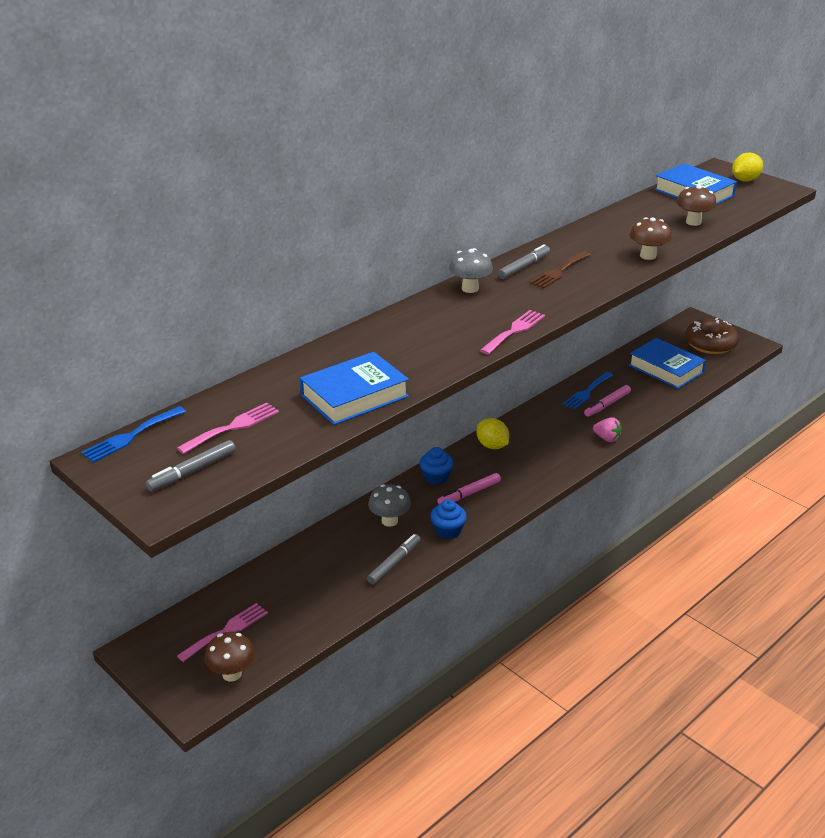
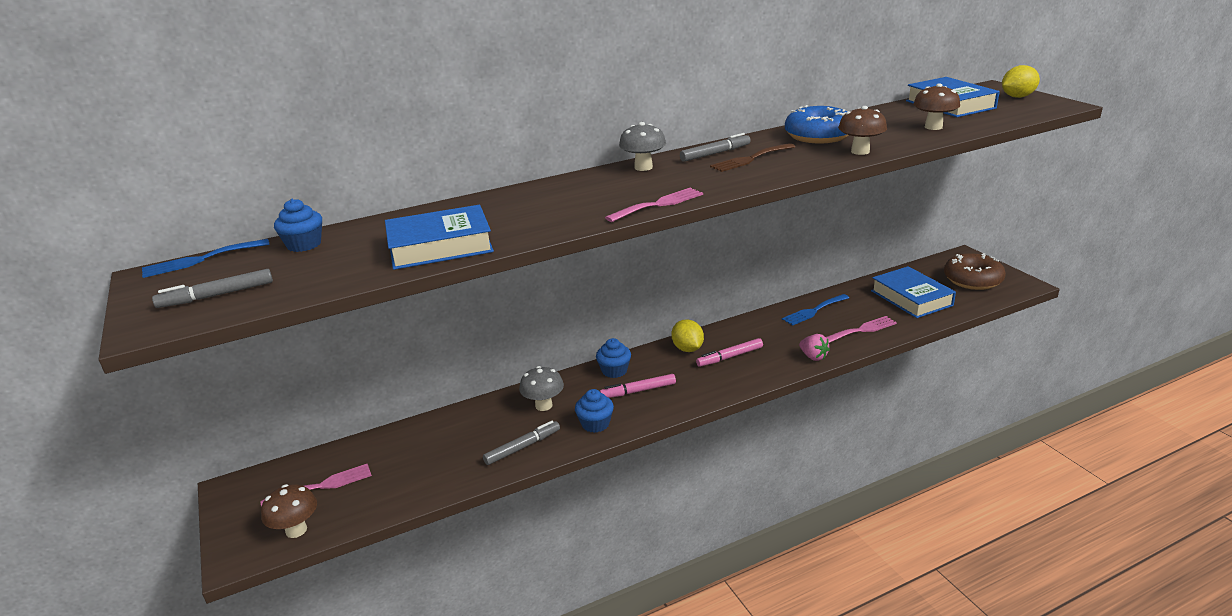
camera: 20 degrees right, 5 degrees down
(220, 408) = (304, 245): none -> blue cupcake
(233, 427) = (298, 261): pink fork -> pink fork (862, 330)
(602, 239) = (818, 136): none -> blue donut
(607, 405) = (829, 325): pink marker -> pink marker (730, 357)

